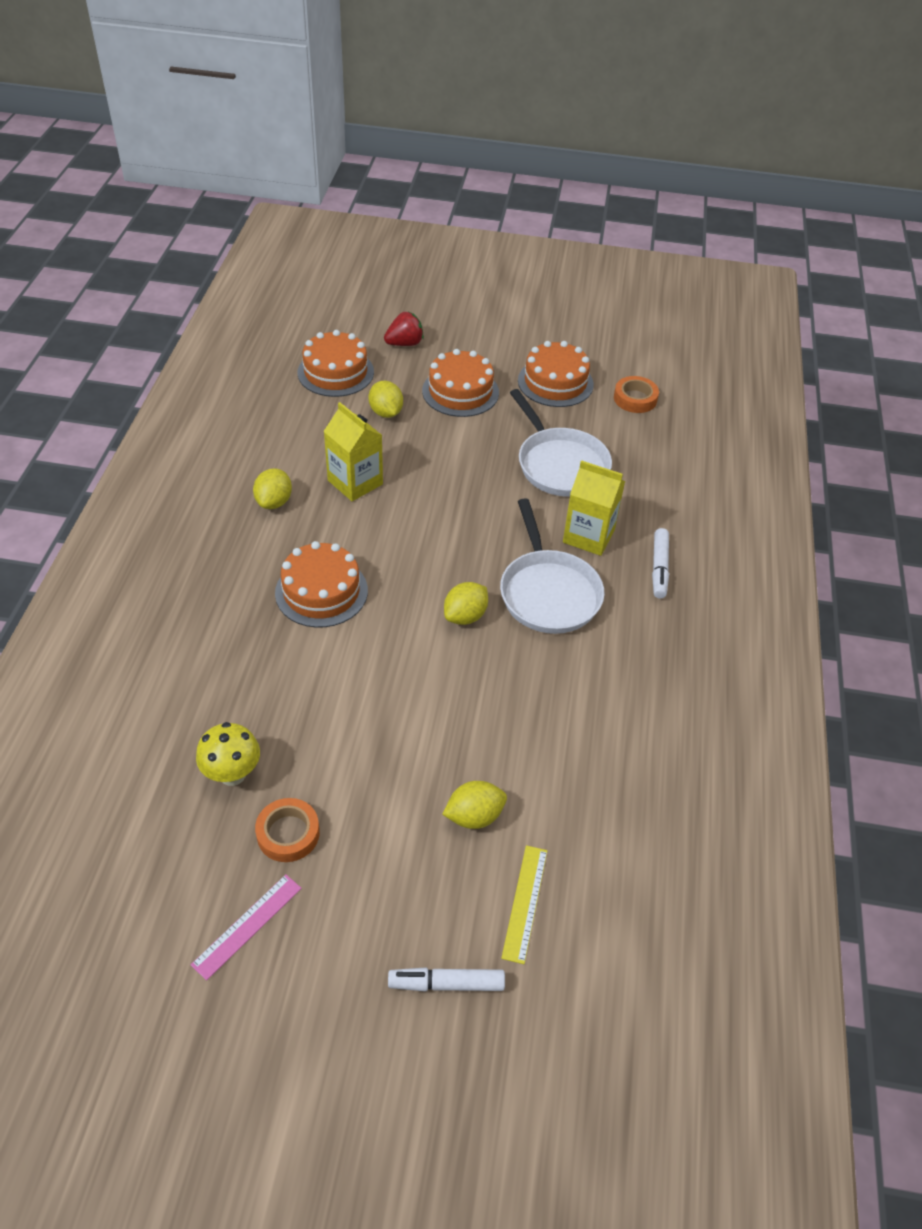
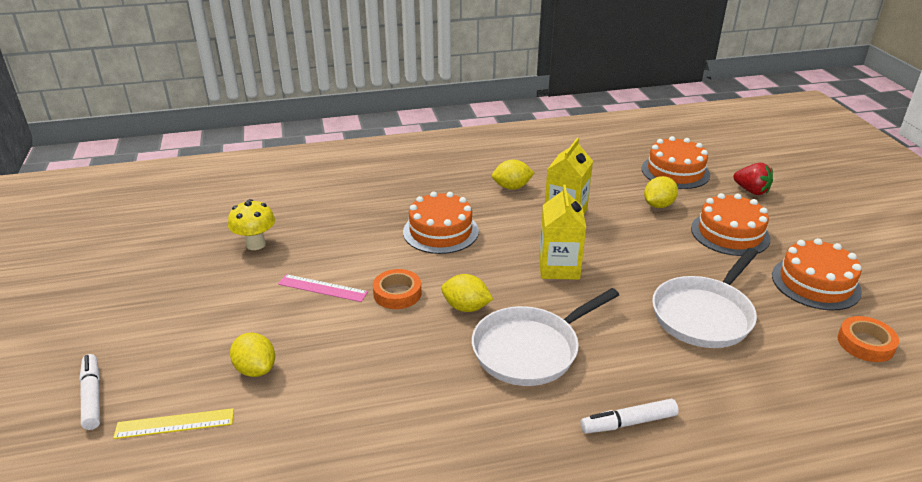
camera: 70 degrees right, 15 degrees down
(247, 926) = (134, 287): pink ruler -> pink ruler (322, 288)
(288, 833) = (213, 281): orange tape -> orange tape (397, 293)
(588, 536) = (626, 358): yellow carton -> yellow carton (559, 267)

